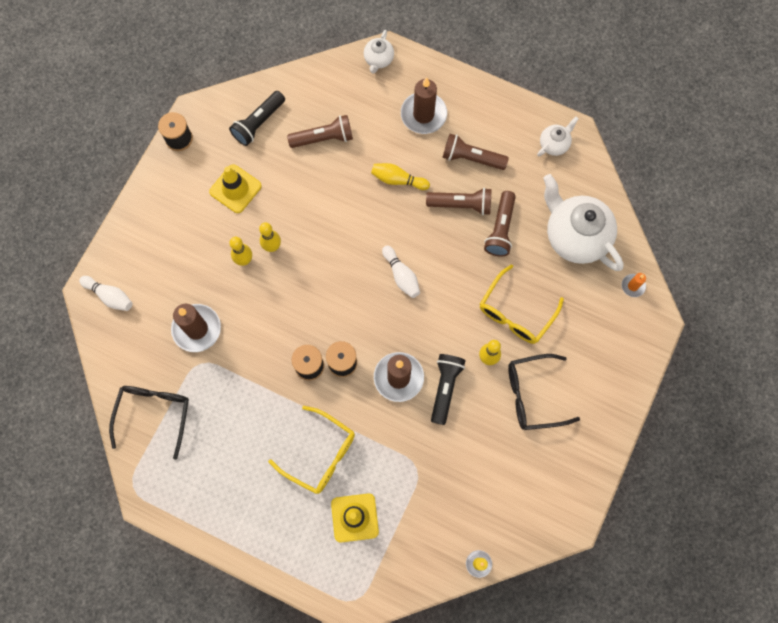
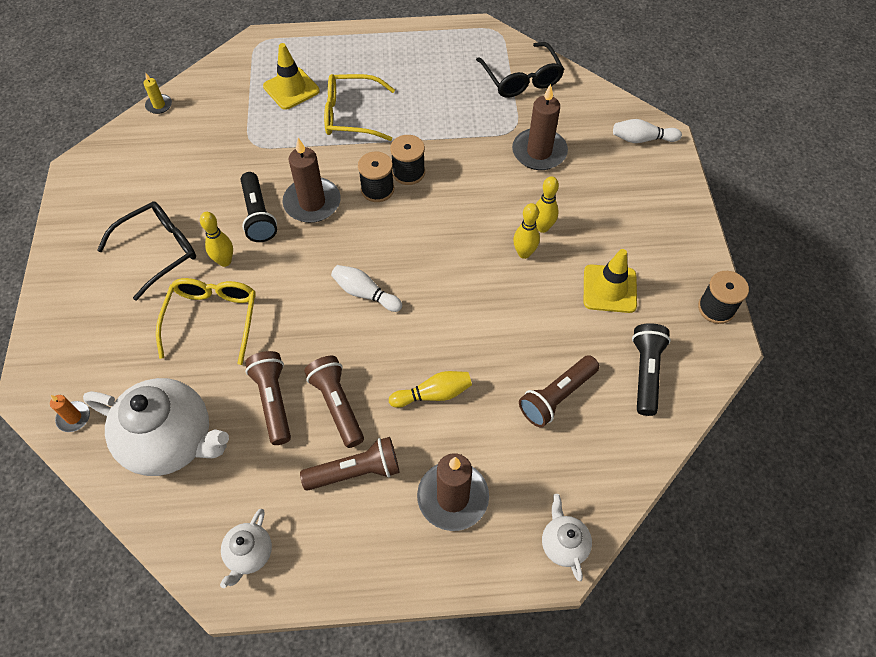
camera: 150 degrees right, 15 degrees down
(461, 205) = (337, 405): brown flashlight -> brown flashlight turned 90 degrees clockwise

